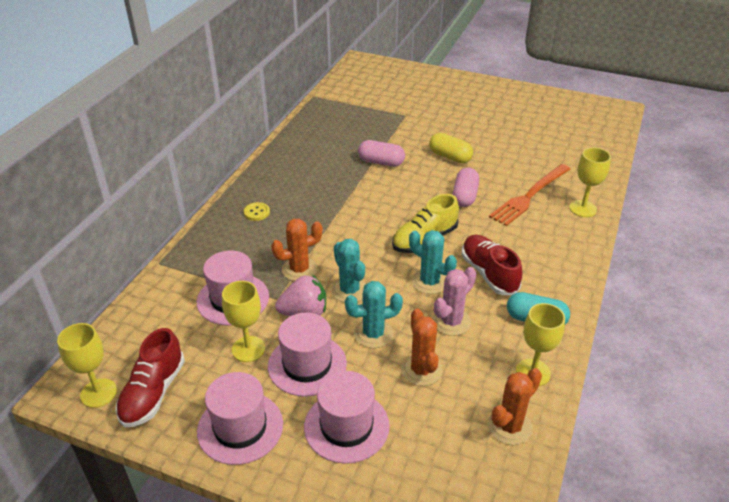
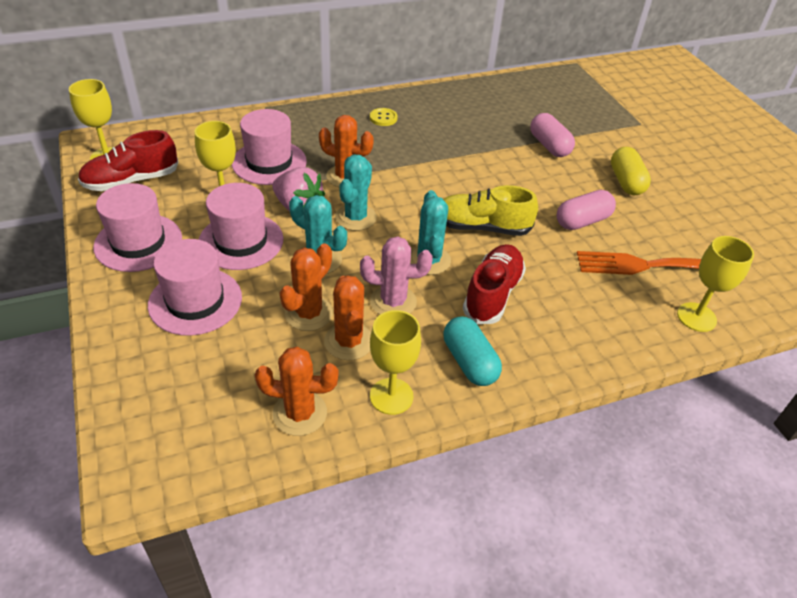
camera: 45 degrees right, 5 degrees up
(467, 365) = (349, 341): none -> orange cactus

